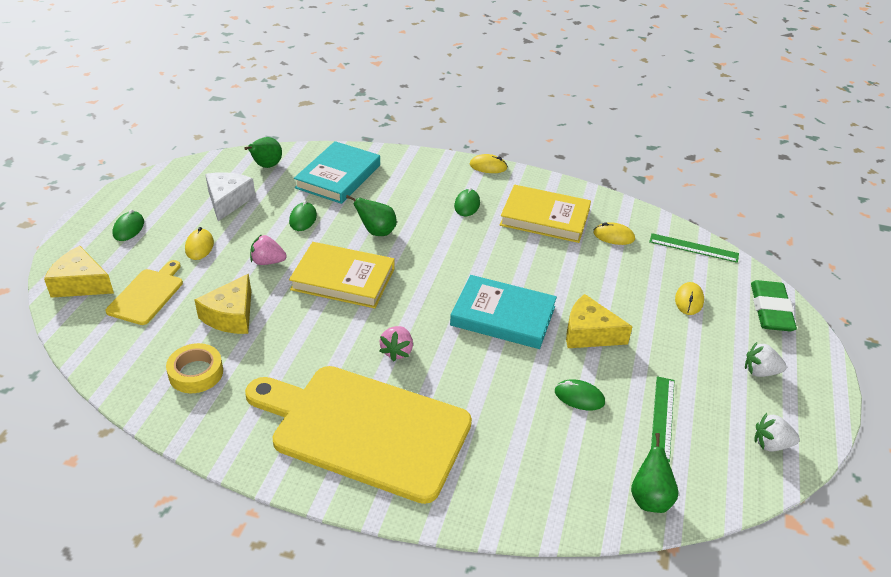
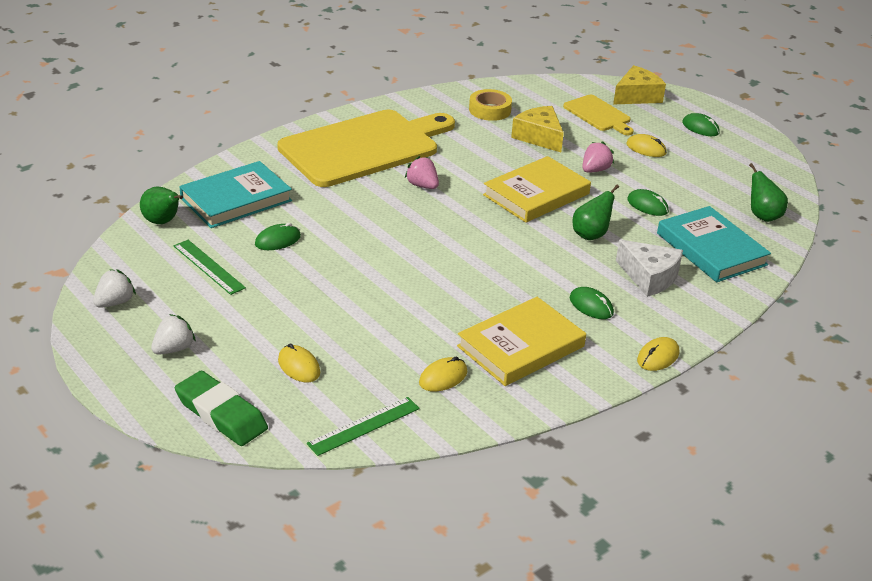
camera: 125 degrees right, 5 degrees down
(228, 201) = (709, 179): white cheese -> white cheese (649, 277)
(503, 316) = (405, 249): turquoise book -> turquoise book (236, 199)
(589, 333) = (332, 281): yellow cheese -> none

